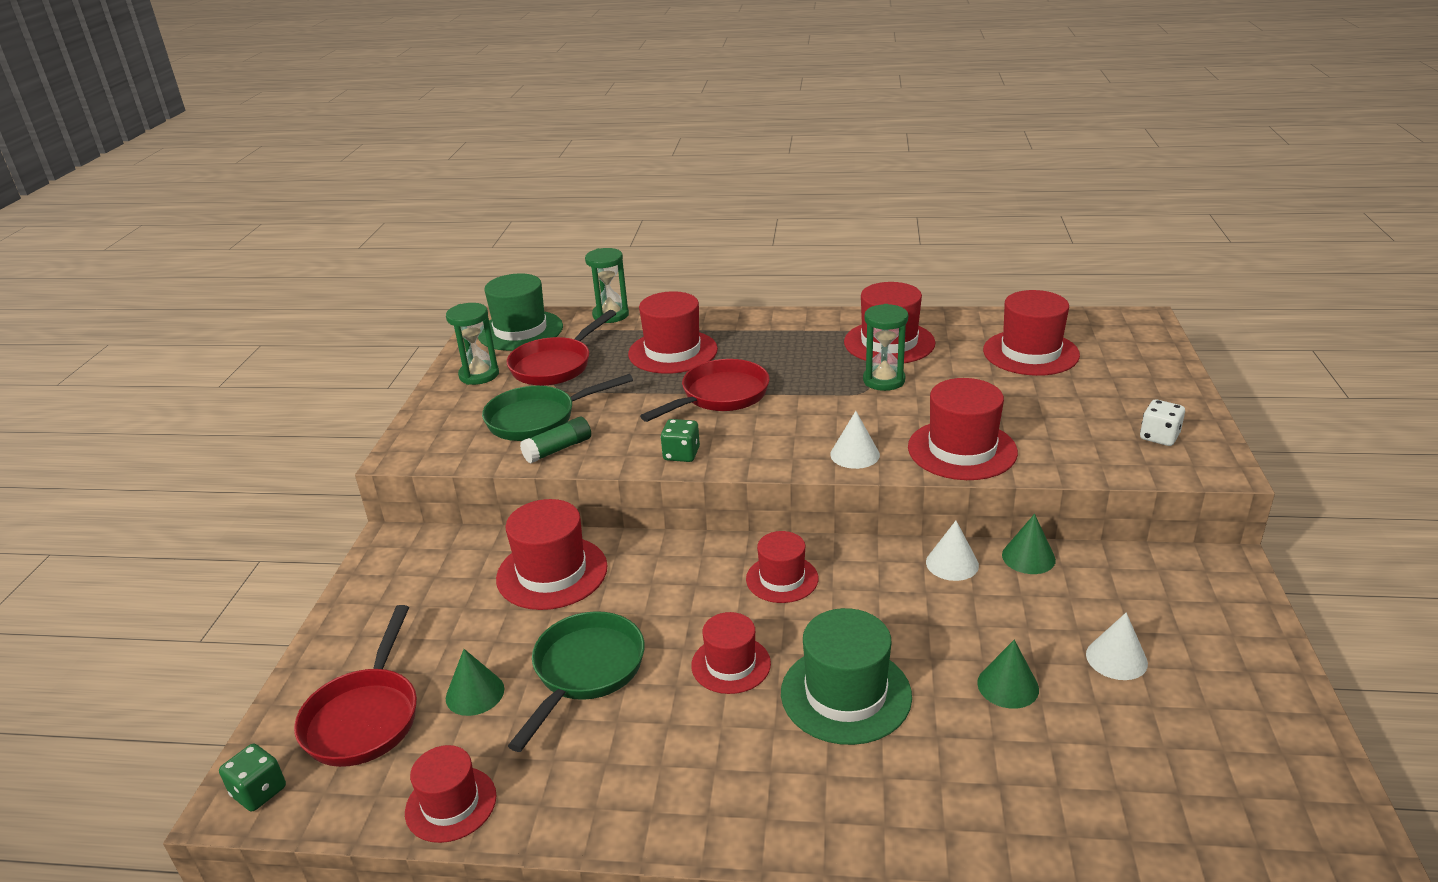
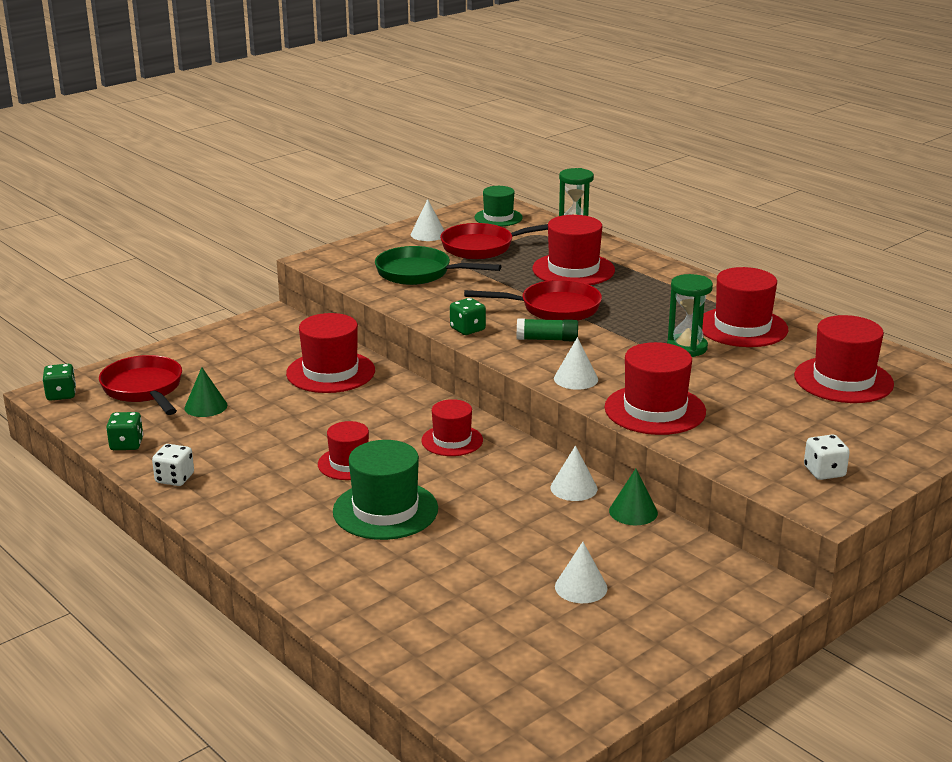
camera: 40 degrees right, 5 degrees down
(365, 717) = (144, 389): red pan -> red pan turned 105 degrees clockwise
(451, 804) = (126, 444): red hat -> green dice
(479, 375) = (428, 234): green hourglass -> white cone
(520, 331) = (498, 217): green hat -> green hat, size x0.64
(558, 449) = (402, 294): green glue stick -> green glue stick (547, 339)
(578, 809) = (174, 478): none -> white dice
(585, 671) = (271, 426): green pan -> none
(1008, 686) = (485, 559): green cone -> none

